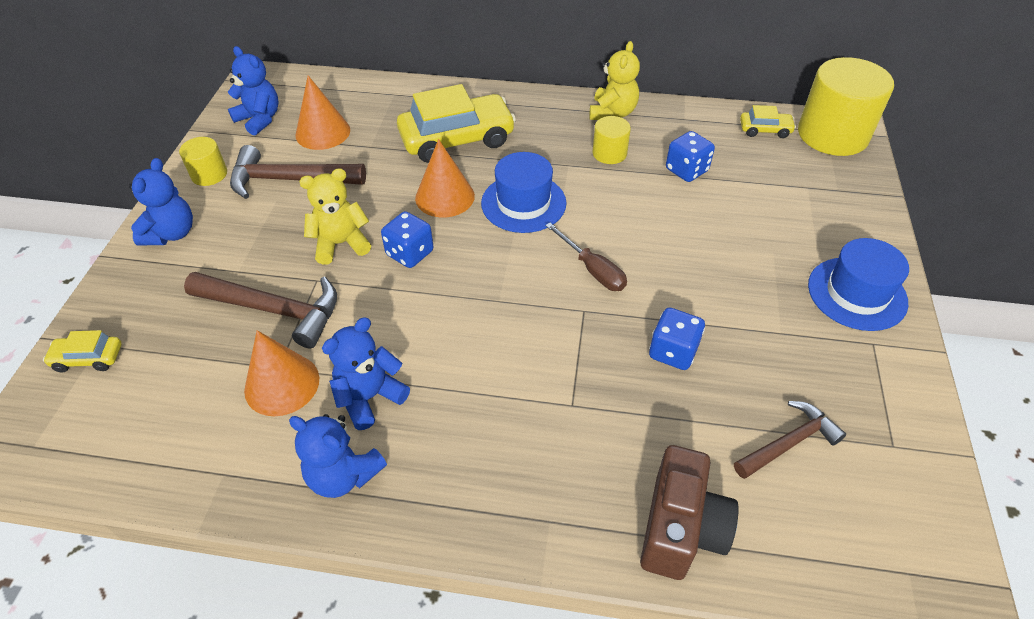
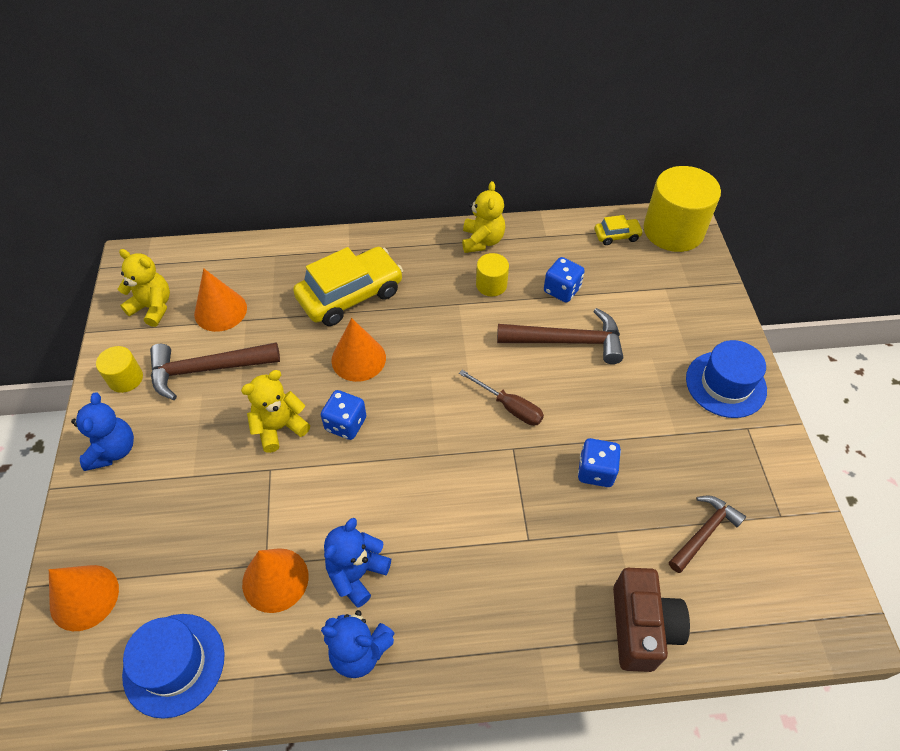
camera: 15 degrees left, 5 degrees up
(88, 358) = (84, 597): yellow car -> orange cone
(259, 119) = (153, 307): blue teddy bear -> yellow teddy bear
(274, 310) = (241, 508): brown hammer -> brown hammer (567, 341)
(523, 203) = (431, 351): blue hat -> blue hat (174, 664)

